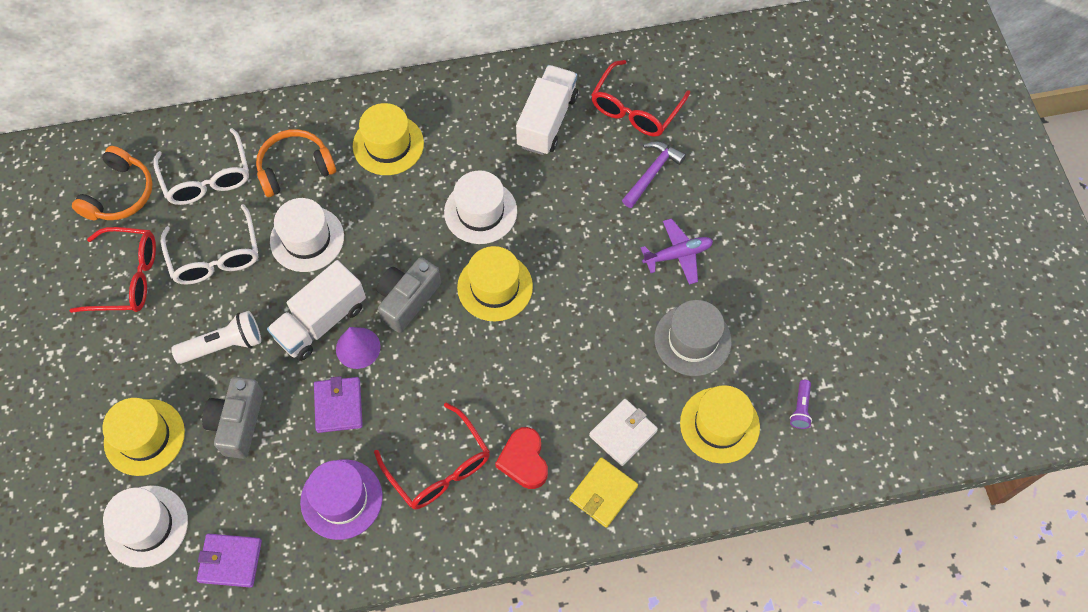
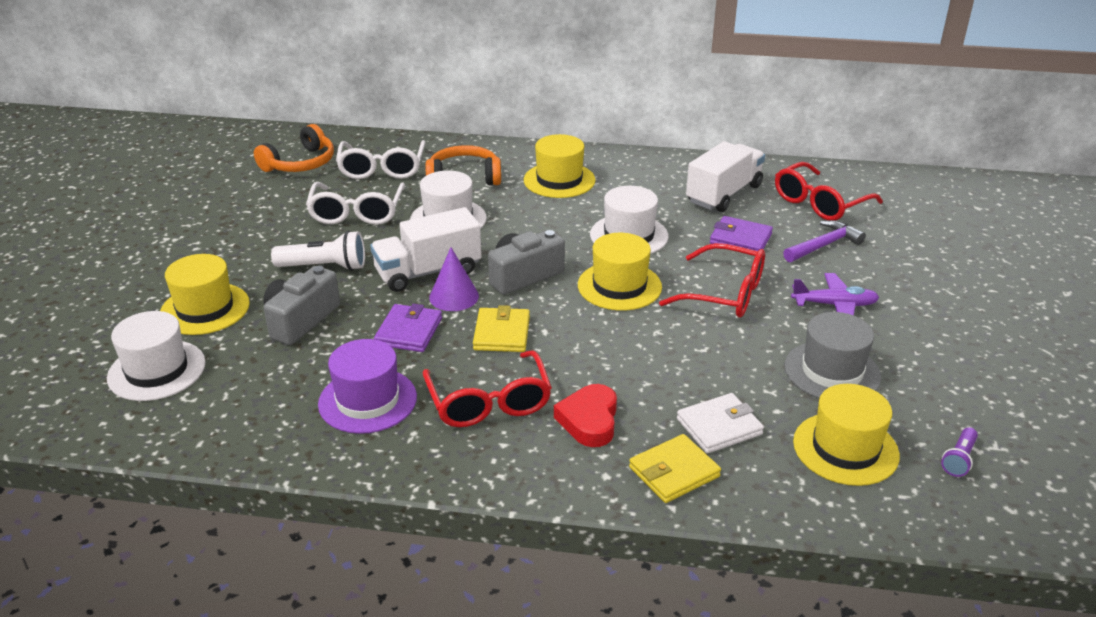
camera: 20 degrees right, 30 degrees down
(127, 278) = (269, 209): red glasses -> red glasses (725, 294)
(230, 561) = (219, 418): purple wallet -> purple wallet (740, 239)
(418, 382) = (502, 333): none -> yellow wallet

